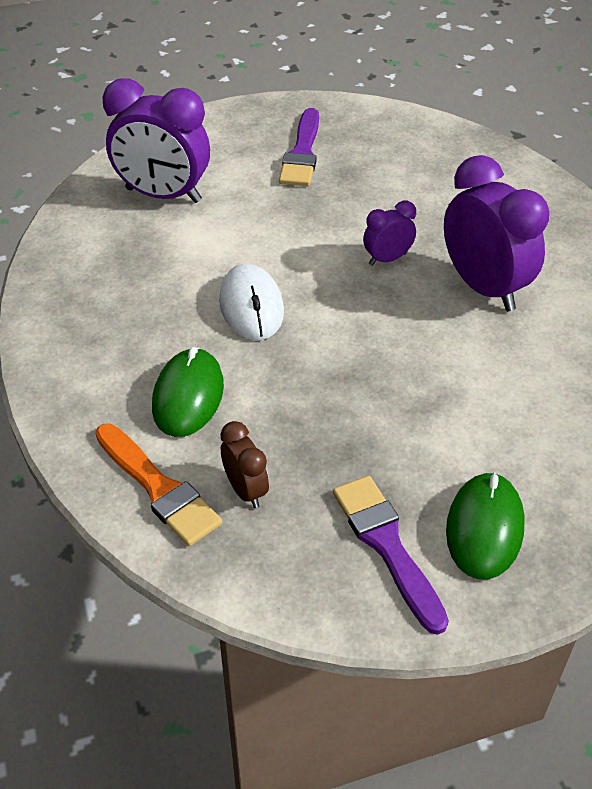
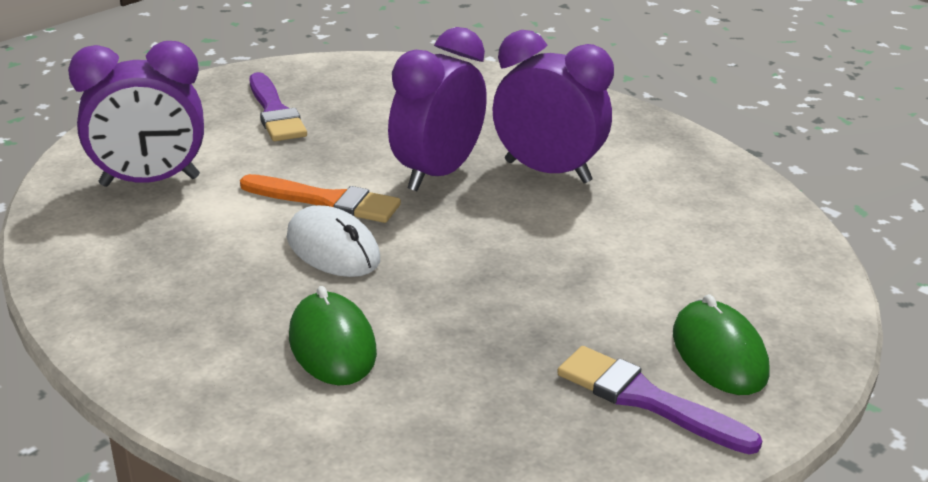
camera: 30 degrees left, 15 degrees down
(159, 488) = (372, 436): orange brush -> orange brush (327, 201)
(245, 490) = (467, 404): brown clock -> none
(387, 259) = (437, 174): purple clock -> purple clock, size x2.02

